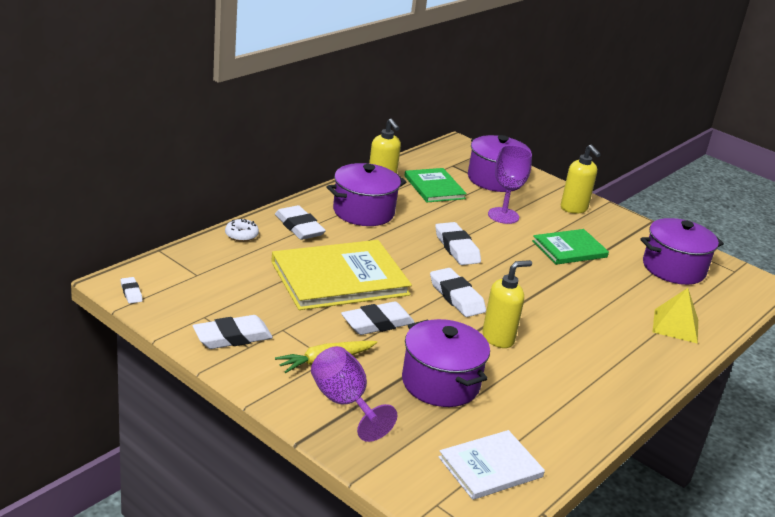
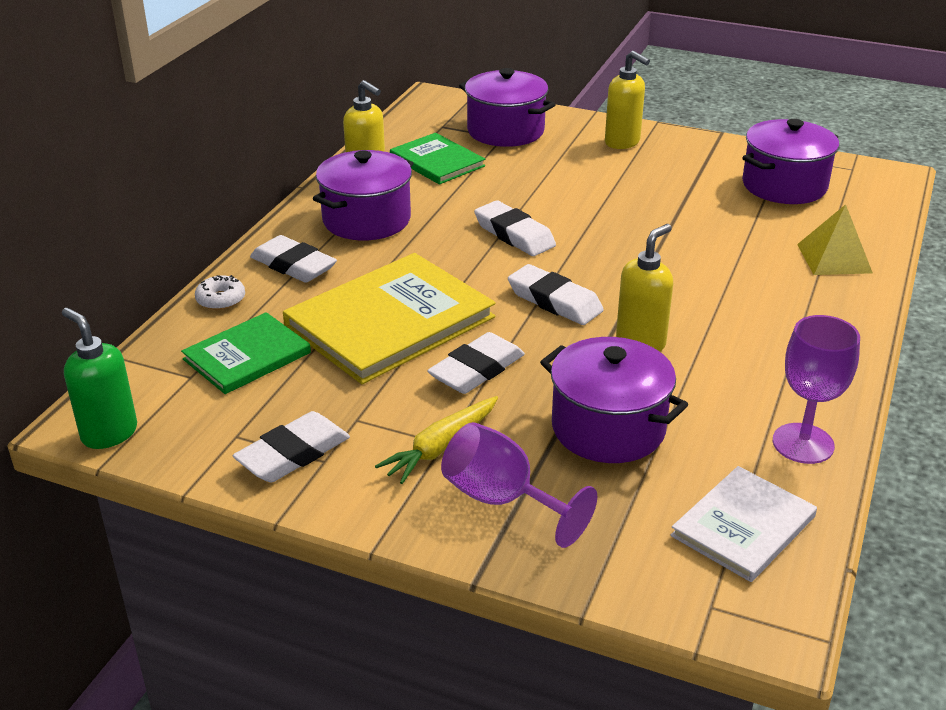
camera: 15 degrees left, 5 degrees up
(131, 292) = (109, 433): white eraser -> green soap dispenser
(503, 215) = (544, 175): purple goblet -> purple goblet (803, 443)
(569, 249) = (650, 196): green book -> green book (247, 356)

